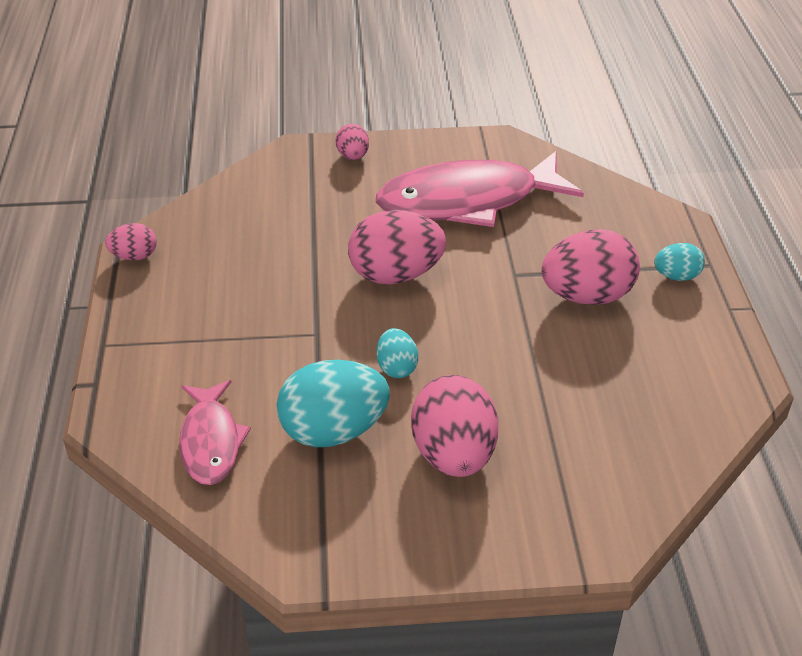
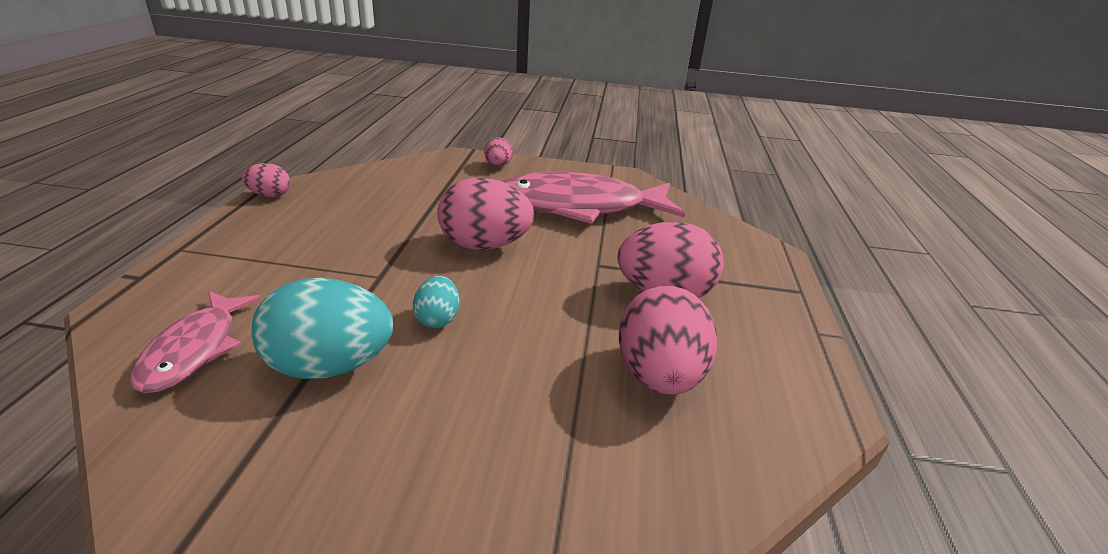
camera: 10 degrees right, 10 degrees down
(453, 455) = (446, 421): pink egg -> pink egg (659, 376)
(676, 276) = (763, 294): turquoise egg -> none

